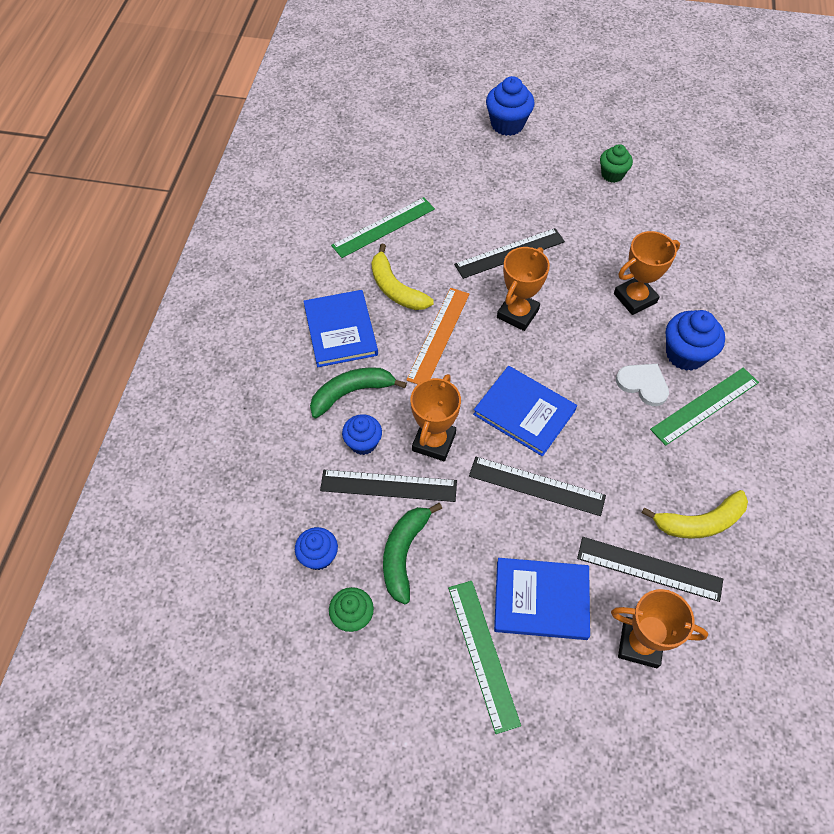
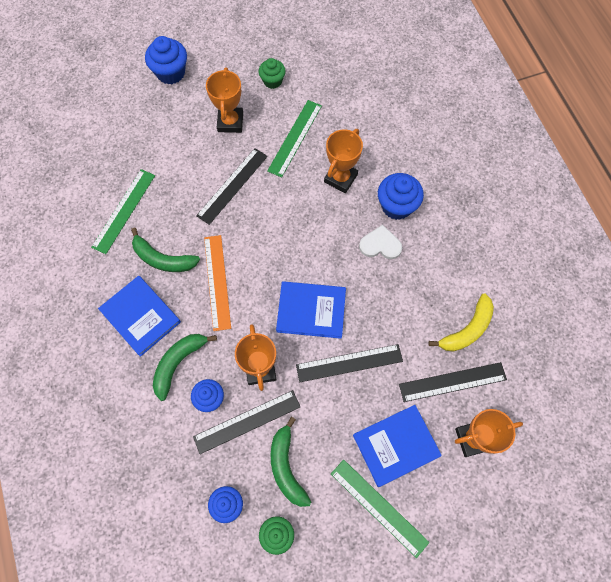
camera: 30 degrees left, 10 degrees up
(395, 288) = (163, 259): yellow banana -> green banana
(518, 313) = (265, 233): orange trophy -> orange trophy (230, 122)
(705, 406) = (429, 239): green ruler -> green ruler (295, 138)

